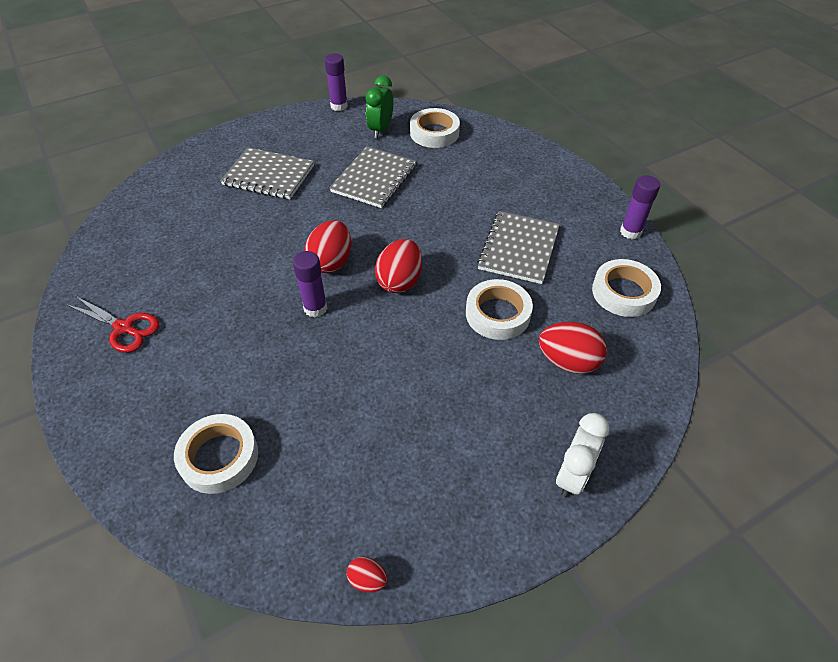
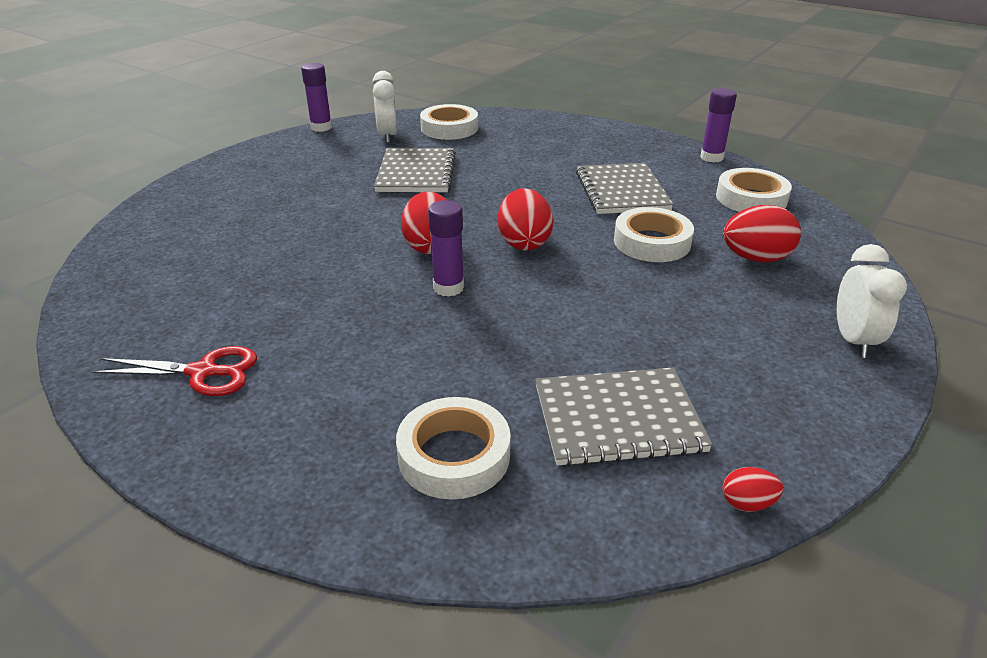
camera: 25 degrees left, 15 degrees down
(268, 175) = (285, 195): grey notebook -> grey notebook (618, 419)
(381, 130) = (387, 136): green clock -> white clock

